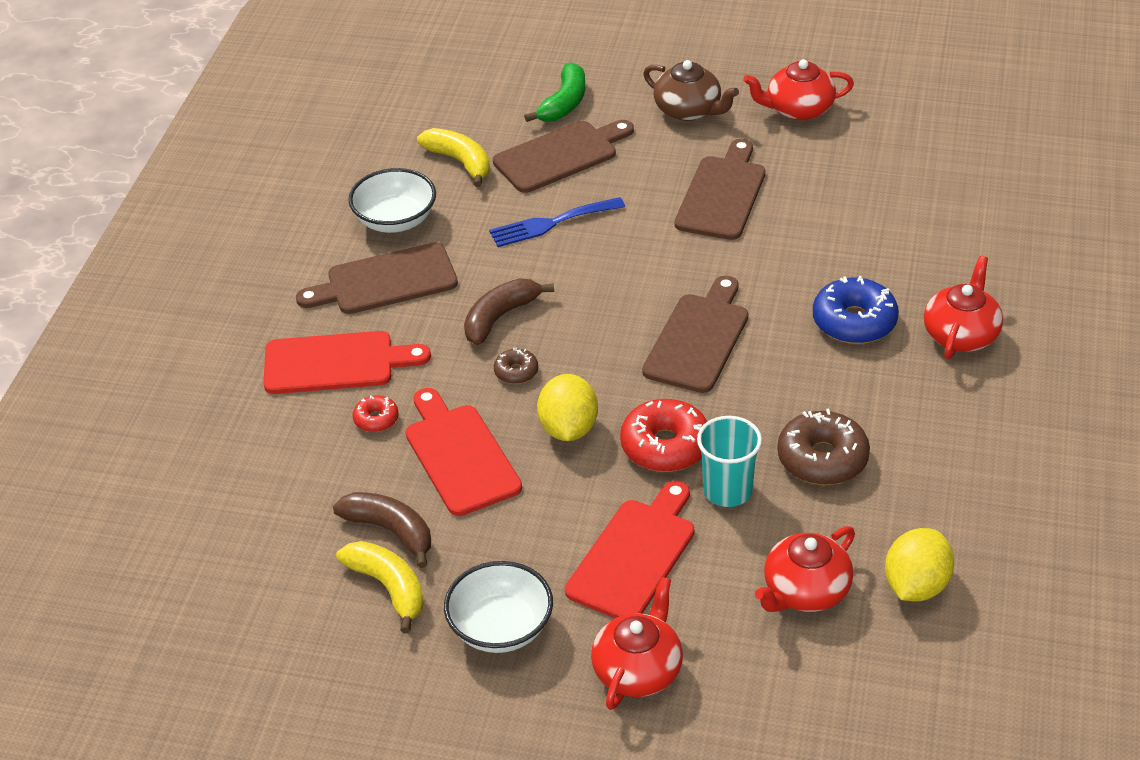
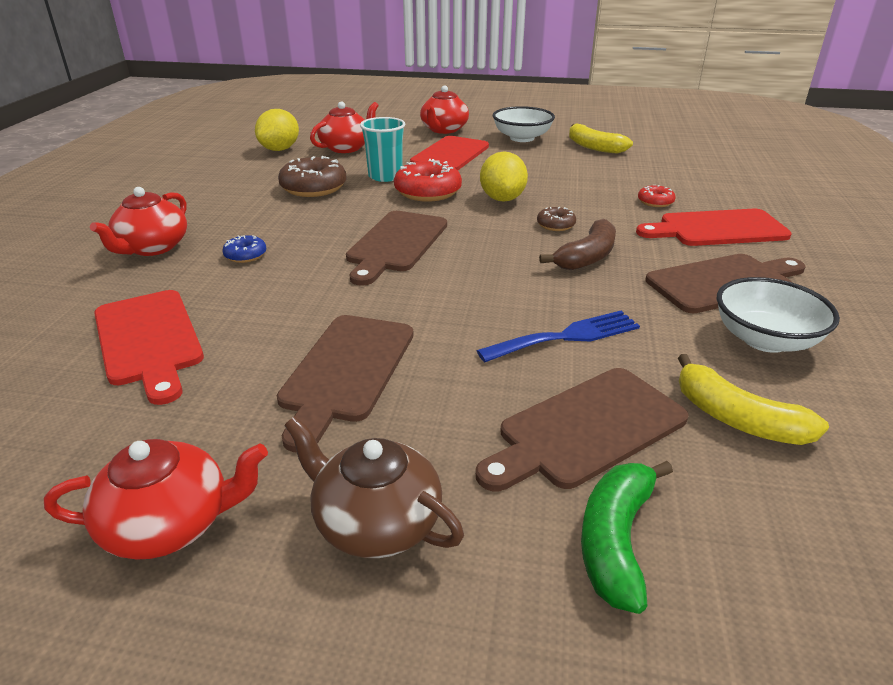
camera: 175 degrees right, 10 degrees down
(390, 531) = (607, 162): brown banana -> none
(460, 455) = (579, 188): red cutting board -> red cutting board (149, 340)
(854, 321) = (245, 255): blue donut -> blue donut, size x0.52

